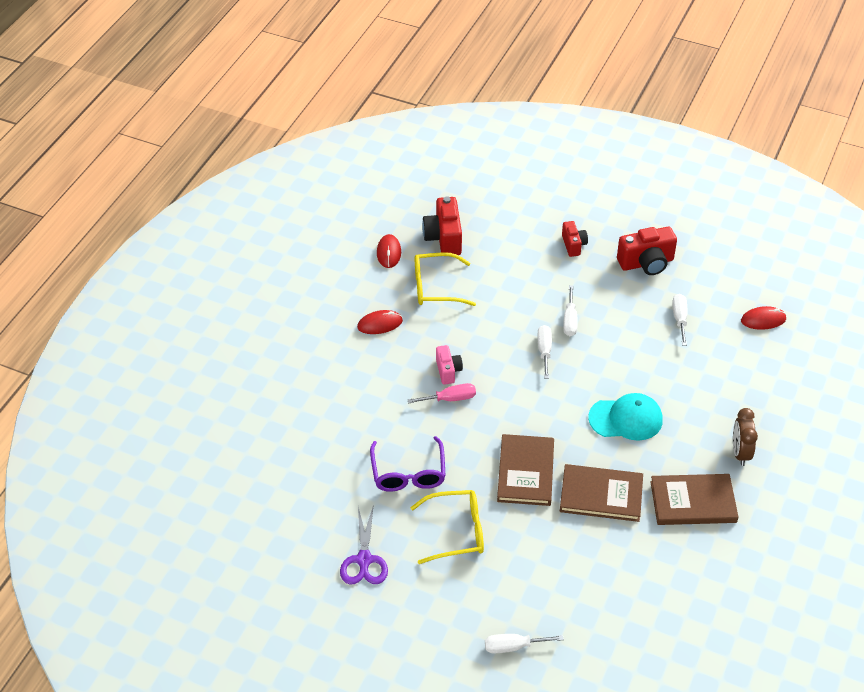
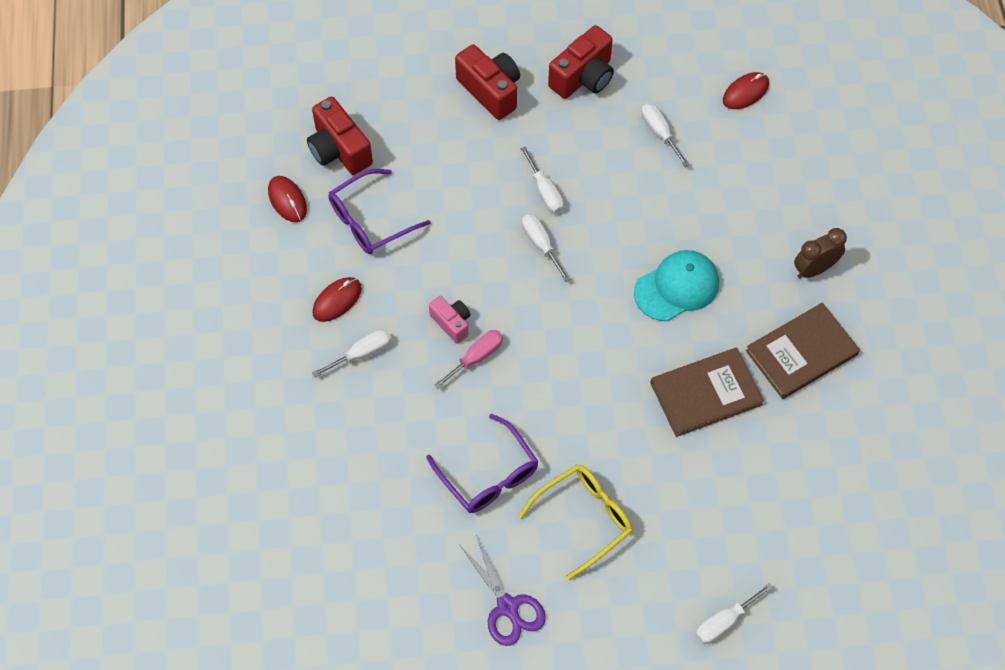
camera: 30 degrees left, 15 degrees up
(374, 362) = (362, 354): none -> white screwdriver
(436, 287) = (370, 220): yellow glasses -> purple glasses
(526, 472) = (612, 407): brown book -> none
(573, 245) = (490, 91): red camera -> red camera, size x1.68
(740, 453) = (814, 269): brown clock -> brown clock turned 90 degrees clockwise

